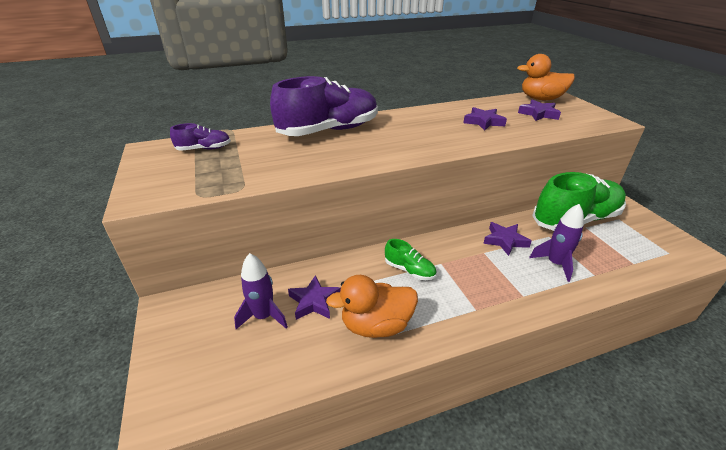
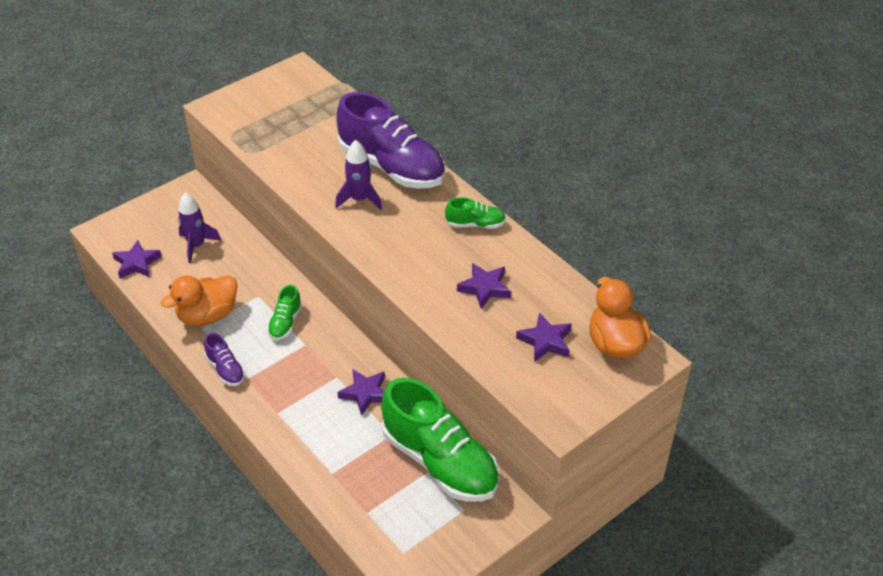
camera: 70 degrees right, 10 degrees up
(204, 149) = (311, 101): purple shoe -> purple shoe (225, 369)
(314, 301) = (222, 269): purple star -> purple star (136, 263)
(376, 325) = (207, 315): orange duck -> orange duck turned 90 degrees counterclockwise
(415, 115) = (475, 224): none -> green shoe
(555, 264) = (339, 439): purple rocket -> purple rocket (359, 199)

